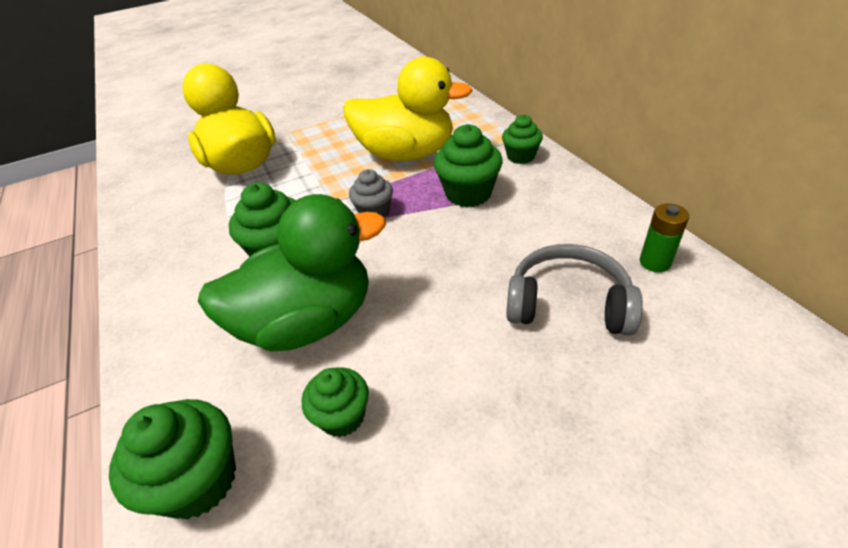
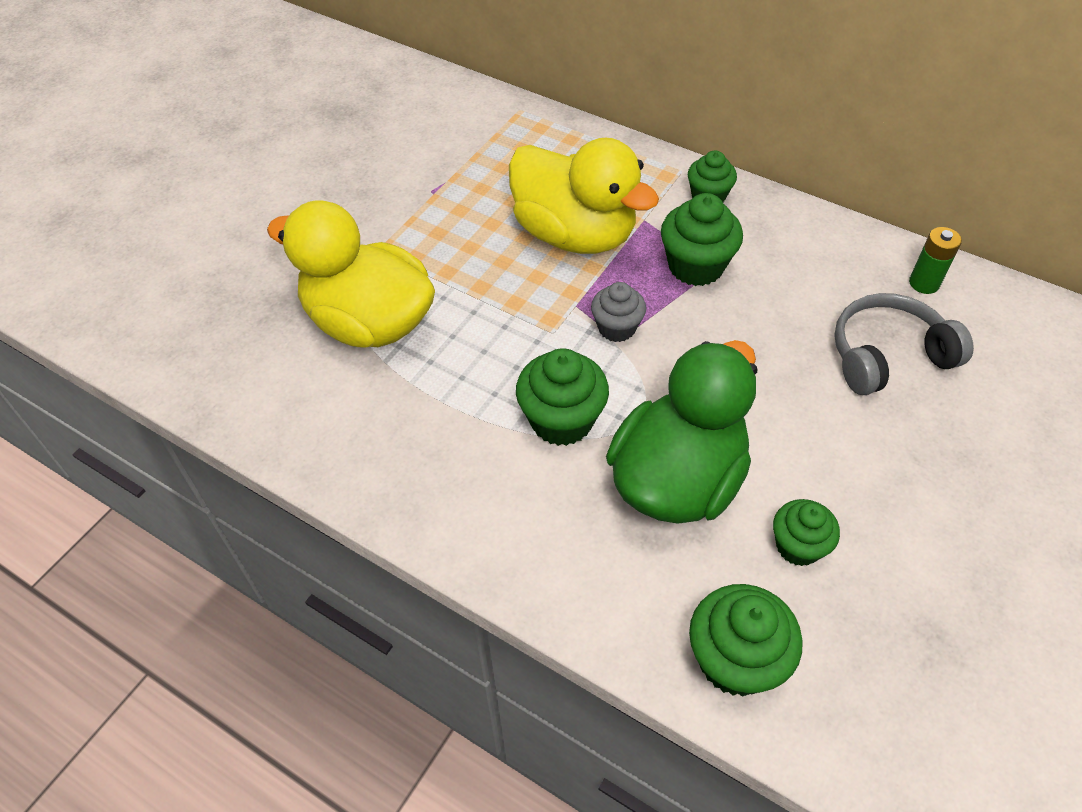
camera: 35 degrees left, 10 degrees up
(406, 154) = (574, 234): yellow duck -> yellow duck turned 60 degrees clockwise

